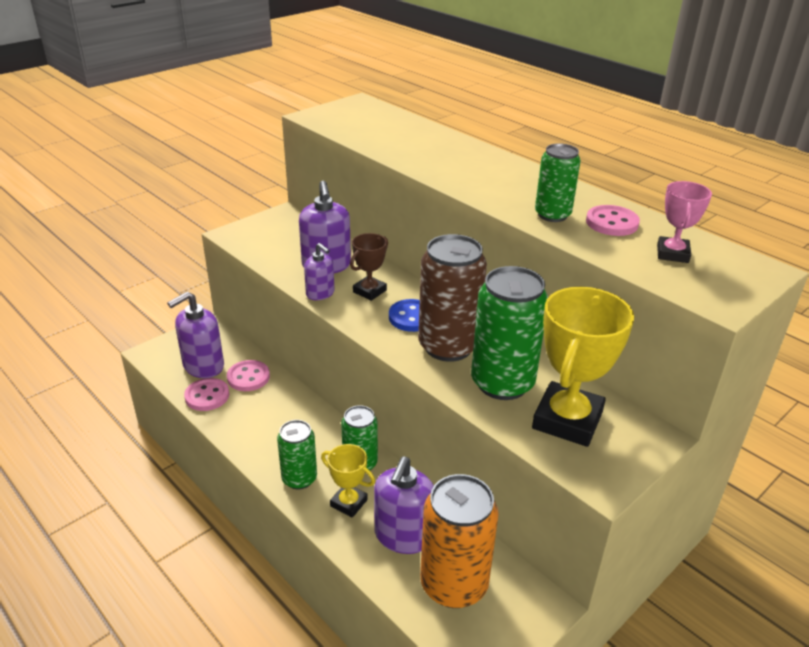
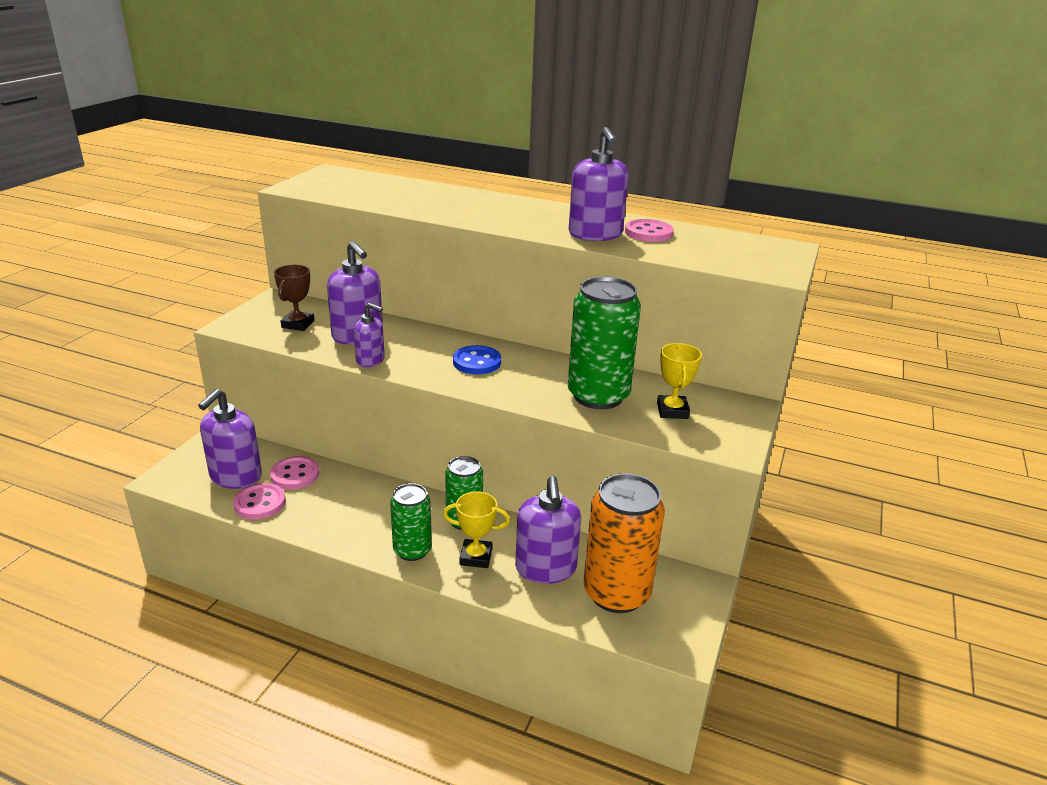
camera: 25 degrees left, 5 degrees down
(369, 291) = (419, 349): brown trophy -> brown trophy (298, 324)
(448, 346) = (528, 378): brown can -> none
(552, 215) = (595, 234): green can -> purple soap dispenser
(567, 420) = (672, 411): yellow trophy -> yellow trophy, size x0.53
(672, 254) = (714, 247): pink trophy -> none

